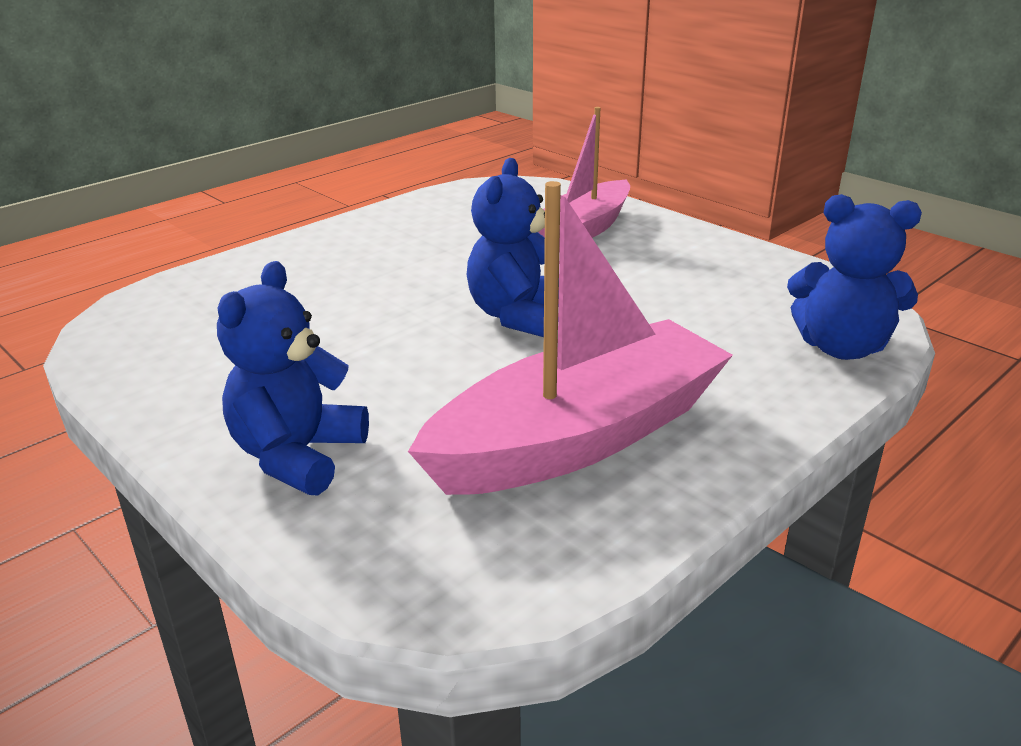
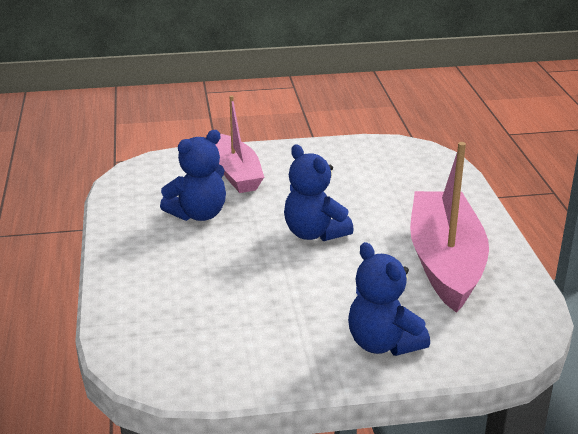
camera: 55 degrees left, 0 degrees up
(841, 347) = (441, 171): blue teddy bear -> blue teddy bear (198, 214)

